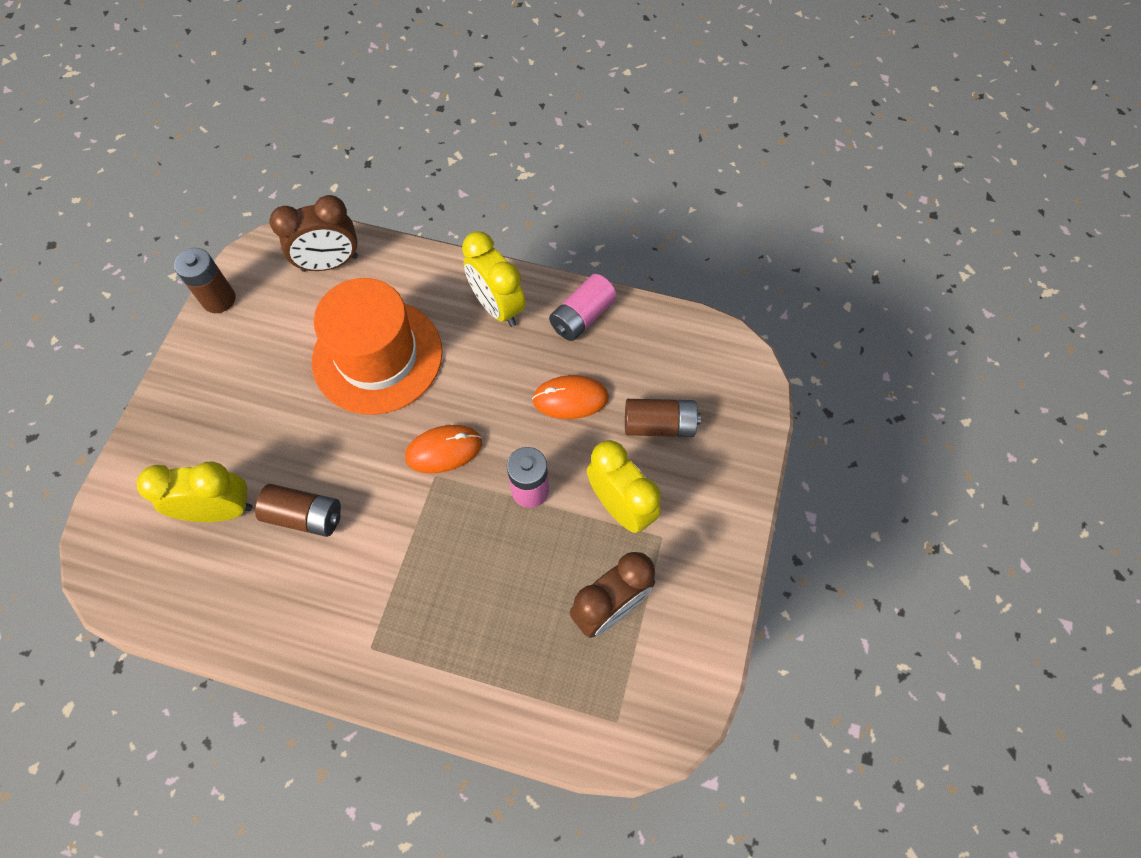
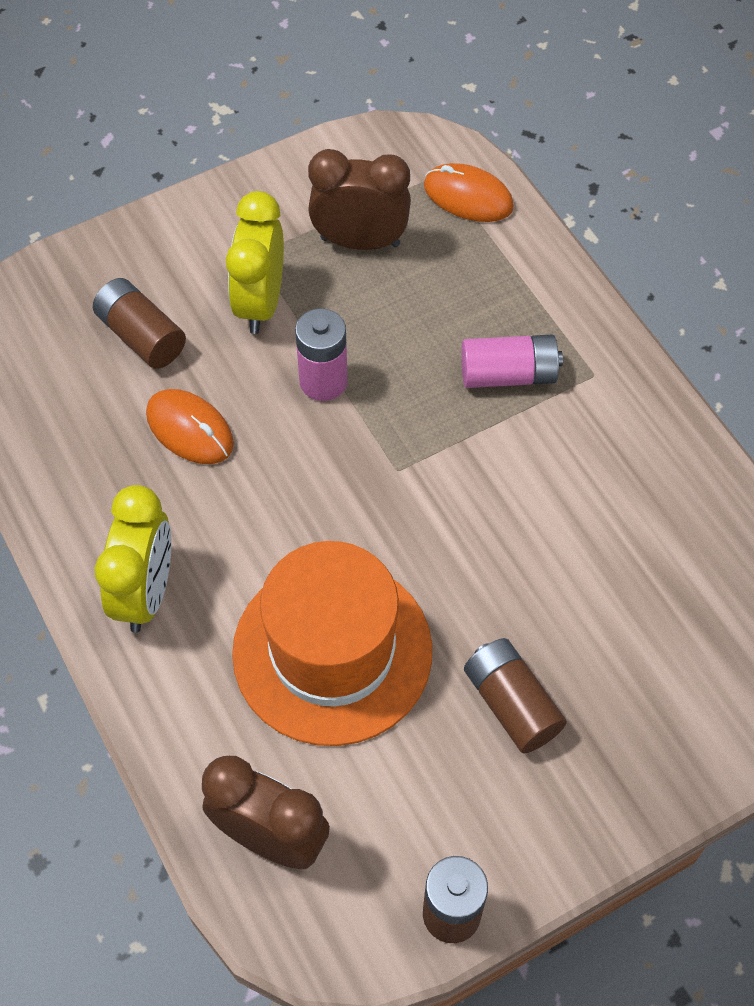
camera: 135 degrees left, 5 degrees down
(220, 510) = (645, 619): yellow clock -> none
(305, 516) = (560, 539): brown battery -> brown battery (511, 704)
(444, 450) = (364, 486): orange mouse -> orange mouse (468, 196)
(582, 317) = (76, 500): pink battery -> pink battery (508, 374)

